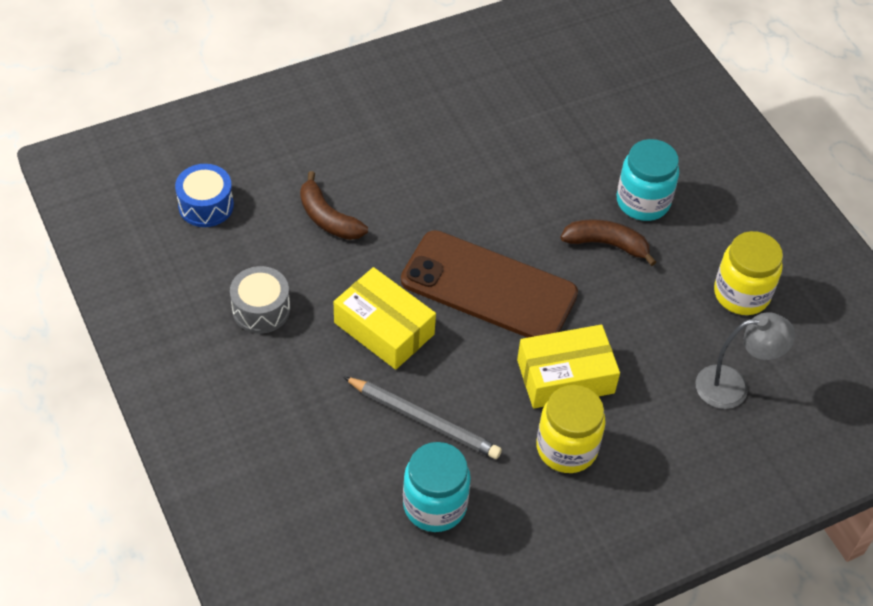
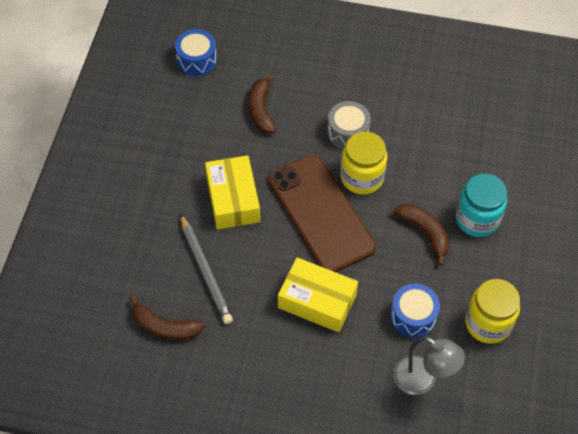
camera: 40 degrees right, 5 degrees up
(261, 309) = (172, 143): grey drum -> grey drum (348, 132)
(435, 505) = (165, 327): turquoise jar -> brown banana
(566, 448) = (276, 346): yellow jar -> yellow jar (362, 177)
(669, 331) = (413, 316): none -> blue drum

